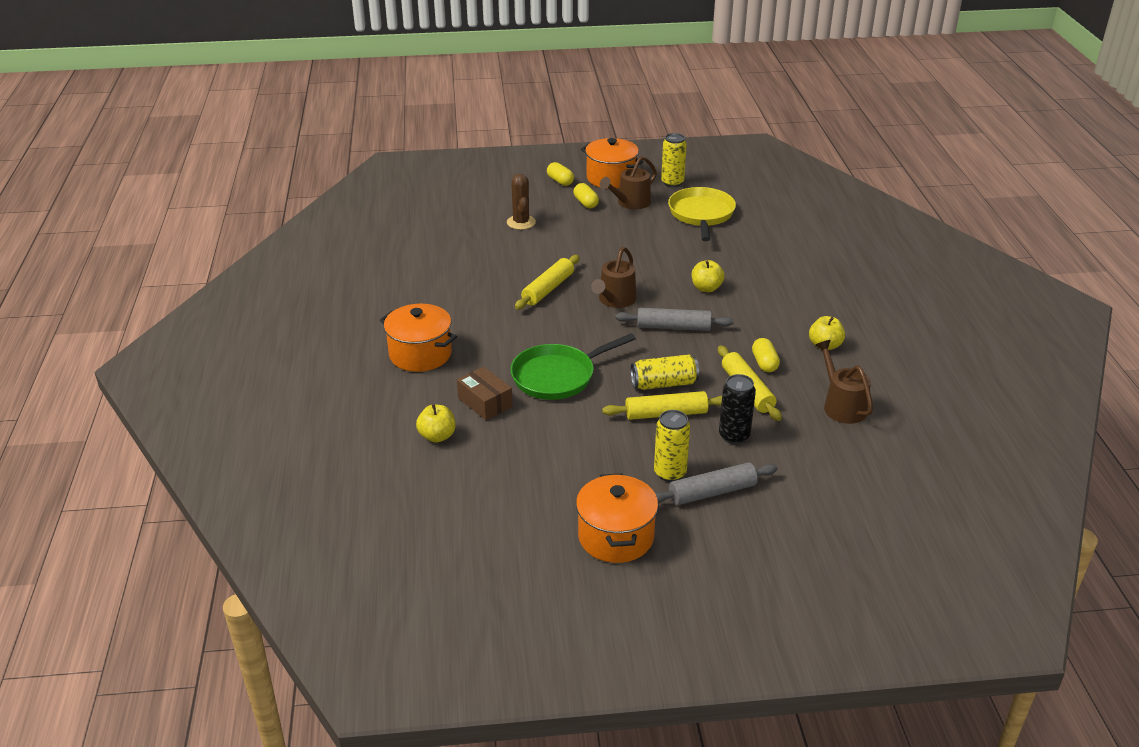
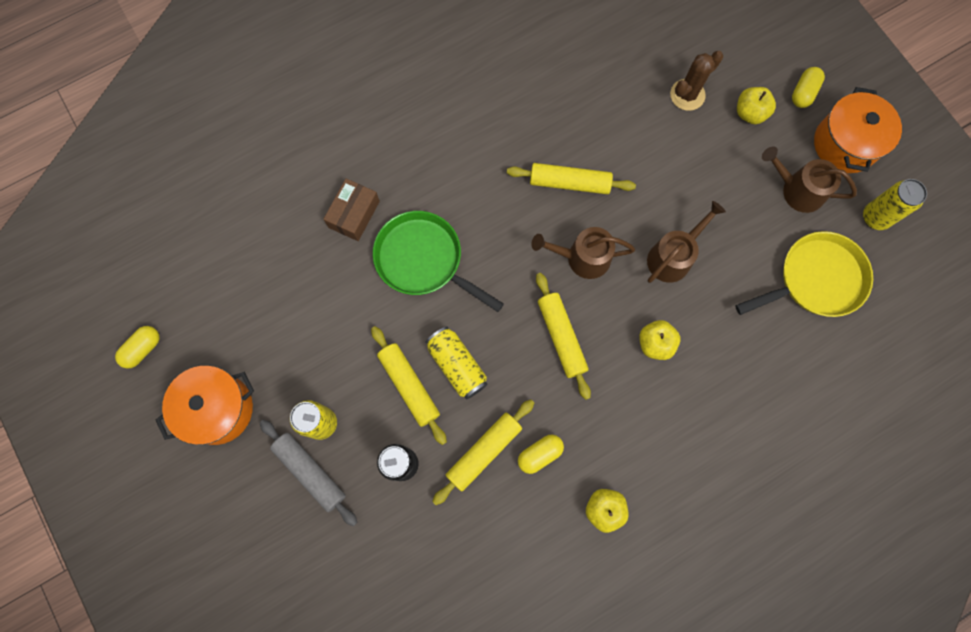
camera: 65 degrees right, 40 degrees up
(420, 354) = (401, 121): orange pot -> none
(437, 436) = (289, 198): yellow apple -> yellow apple (750, 113)
(586, 203) = (769, 142): yellow capsule -> yellow capsule (143, 349)
(673, 327) = (561, 337): grey rolling pin -> yellow rolling pin
(842, 406) = (500, 558): brown watering can -> brown watering can (673, 257)

